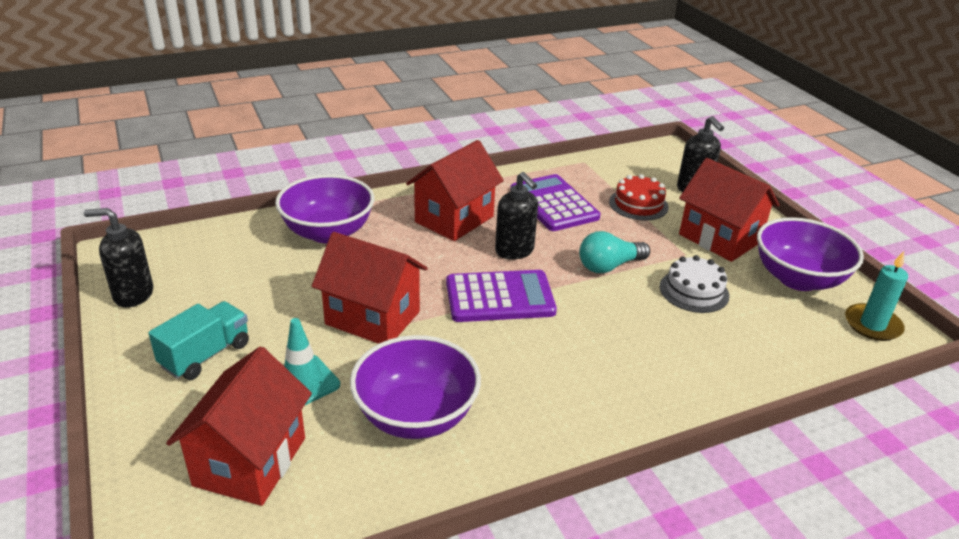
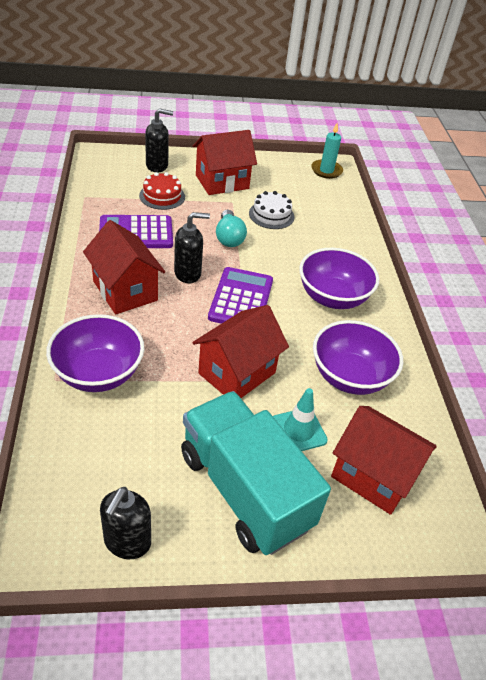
camera: 75 degrees left, 10 degrees up
(205, 355) = (244, 490): turquoise truck -> turquoise truck, size x1.95
(798, 279) = (277, 174): purple bowl -> purple bowl (332, 297)

